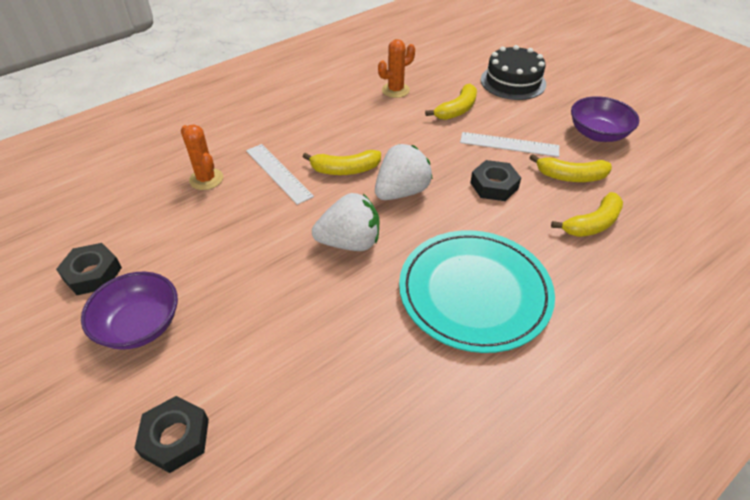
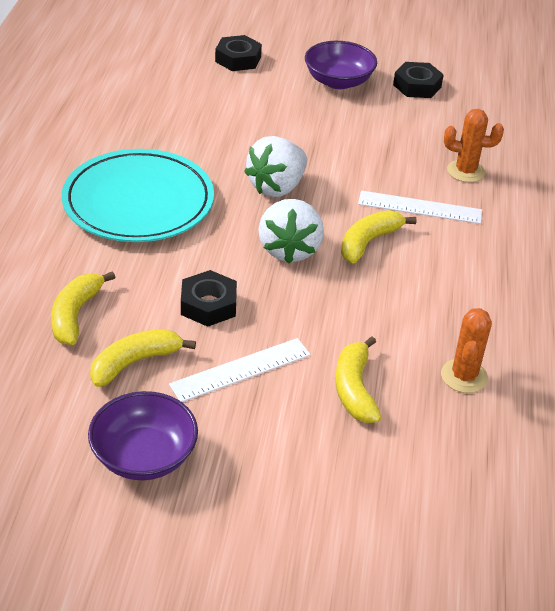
camera: 135 degrees right, 5 degrees down
(513, 82) = (340, 497): black cake -> none

